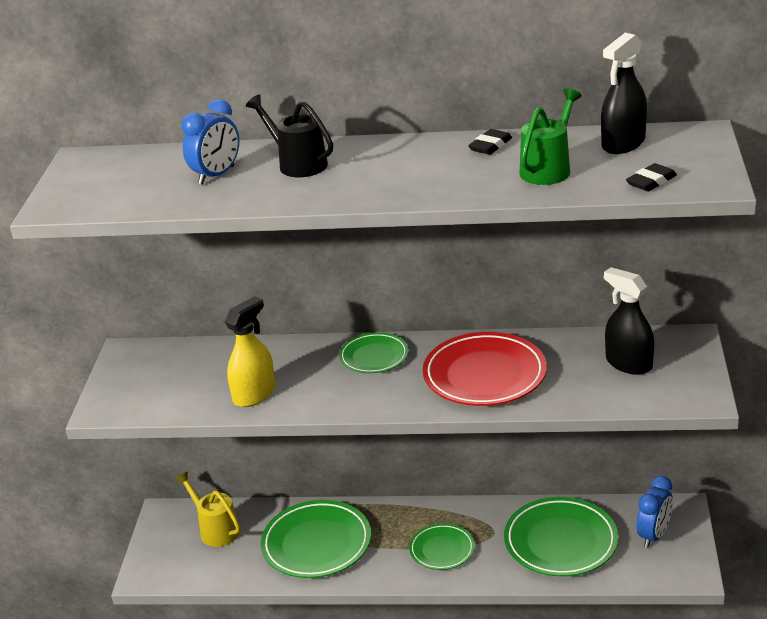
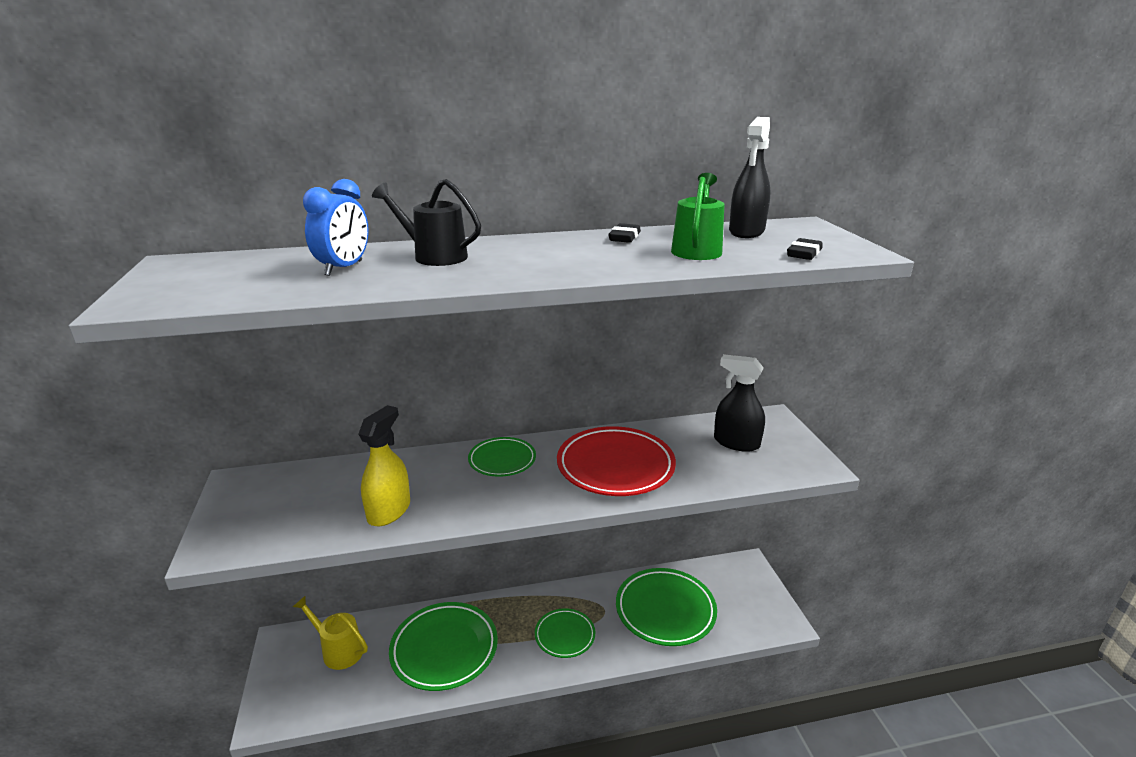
camera: 20 degrees left, 5 degrees down
(654, 535) = (738, 592): blue clock -> none

